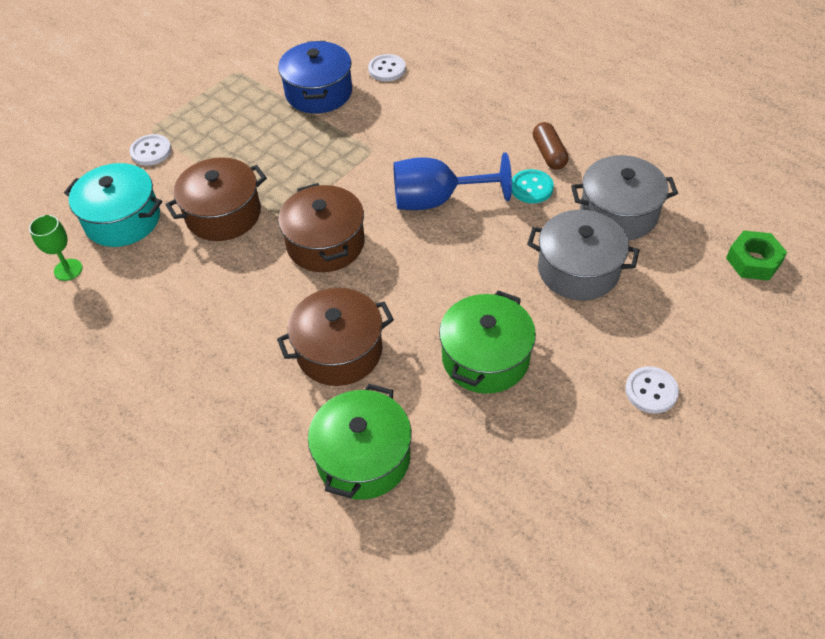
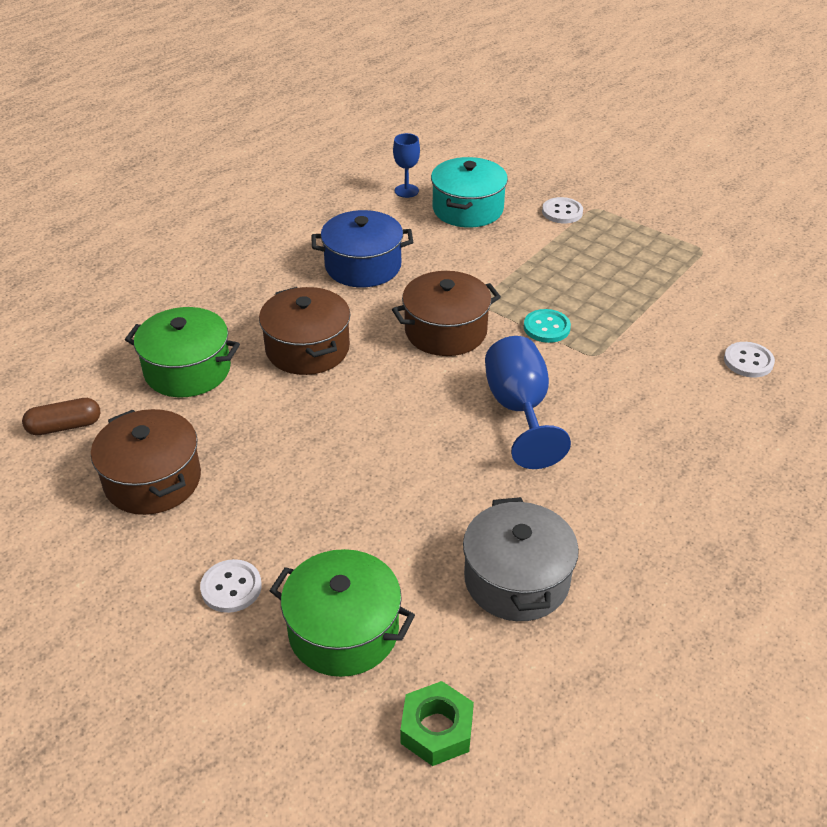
camera: 85 degrees right, 10 degrees down
(68, 269) = (406, 191): green goblet -> blue goblet
(223, 214) = (481, 264): brown pot -> brown pot (153, 480)
(319, 92) = (685, 310): blue pot -> blue pot (363, 266)
(485, 358) = (290, 450): green pot -> green pot (343, 631)
(531, 188) = (552, 493): turquoise button -> turquoise button (546, 327)
(549, 154) = (620, 513): brown capsule -> brown capsule (64, 426)
(578, 270) = (414, 532): grey pot -> none

